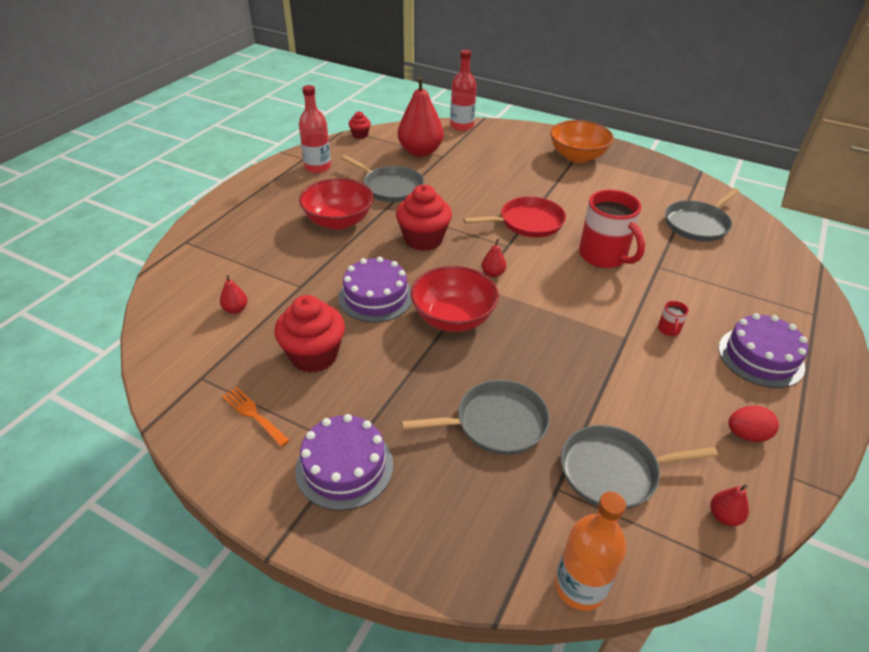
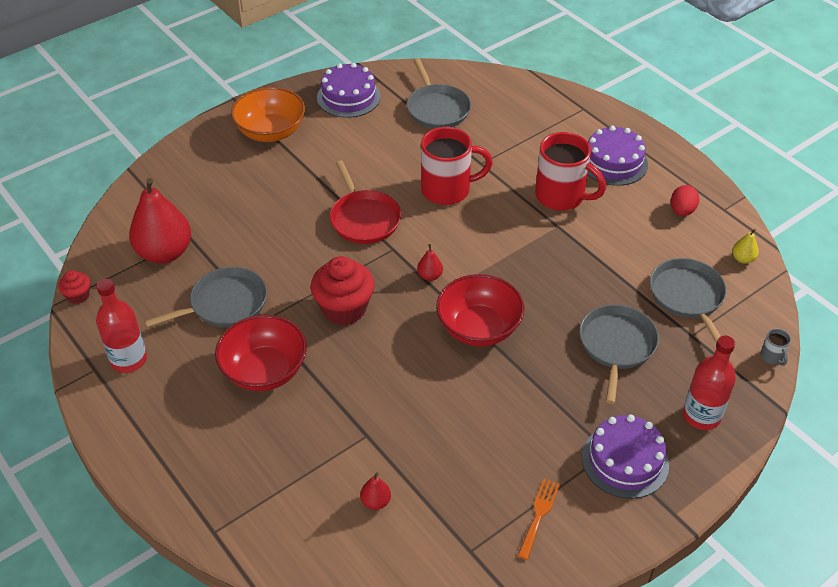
camera: 65 degrees left, 5 degrees up
(253, 414) = (539, 515): orange fork -> orange fork turned 135 degrees clockwise
(314, 355) = (480, 449): red cupcake -> none
(376, 297) = (417, 376): purple cake -> purple cake (348, 97)
(462, 126) = (133, 195): red bottle -> red bottle (701, 416)
(527, 222) = (364, 218): red pan -> red pan turned 150 degrees clockwise
(580, 586) = (772, 357): orange bottle -> grey mug
(613, 471) = (688, 297): grey pan -> grey pan turned 150 degrees clockwise
(669, 330) = (561, 196): red mug -> red mug, size x2.43
(724, 516) = (743, 259): red pear -> yellow pear

